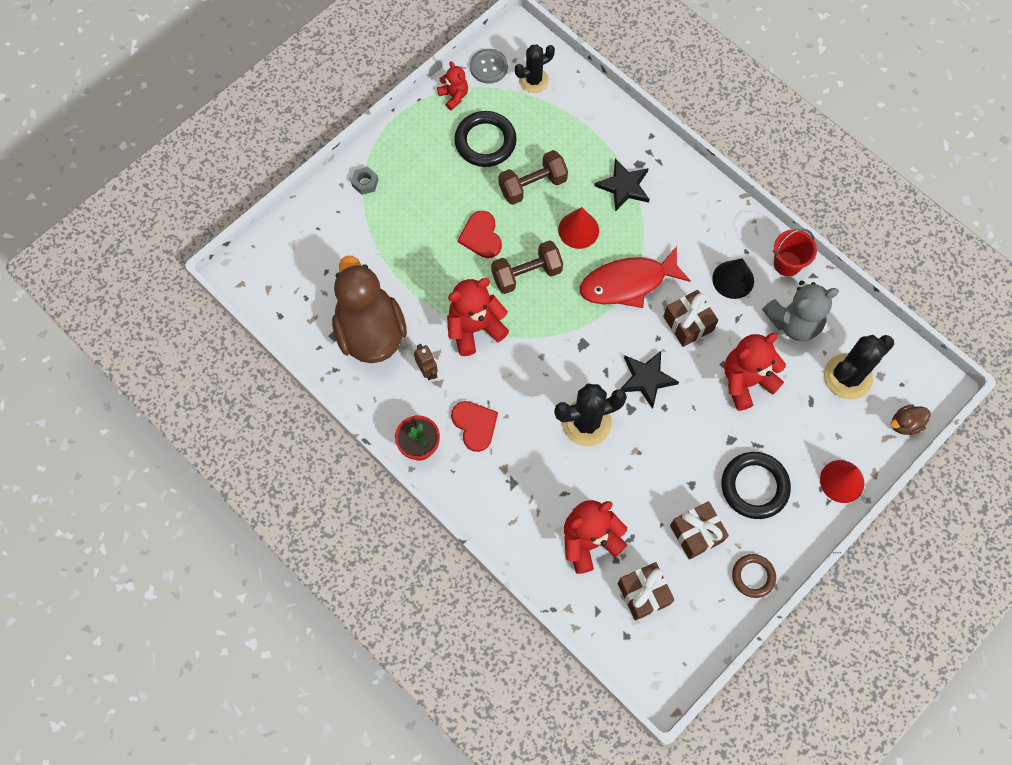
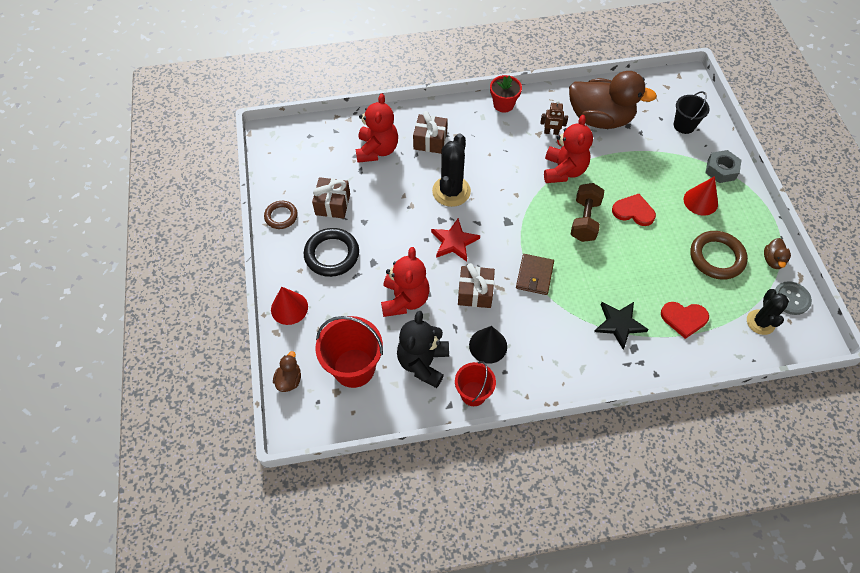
camera: 125 degrees right, 10 degrees down
(321, 244) = (684, 125): none -> black bucket
(365, 183) = (721, 170): grey nut -> grey nut, size x1.52
(454, 96) = (772, 260): red teddy bear -> brown duck
(475, 425) = (496, 136): red heart -> red heart (684, 319)
(485, 142) = (716, 257): black ring -> brown ring
(532, 185) = (658, 265): brown dumbbell -> none
(578, 230) = (600, 271): red cone -> red cone (700, 201)
(628, 283) = (534, 275): red fish -> brown wallet
(643, 593) = (324, 157): brown gift -> brown gift (430, 141)
(646, 379) = (454, 242): black star -> red star
(794, 322) = (423, 363): grey teddy bear -> black teddy bear
(847, 377) = (354, 368): black cactus -> red bucket

